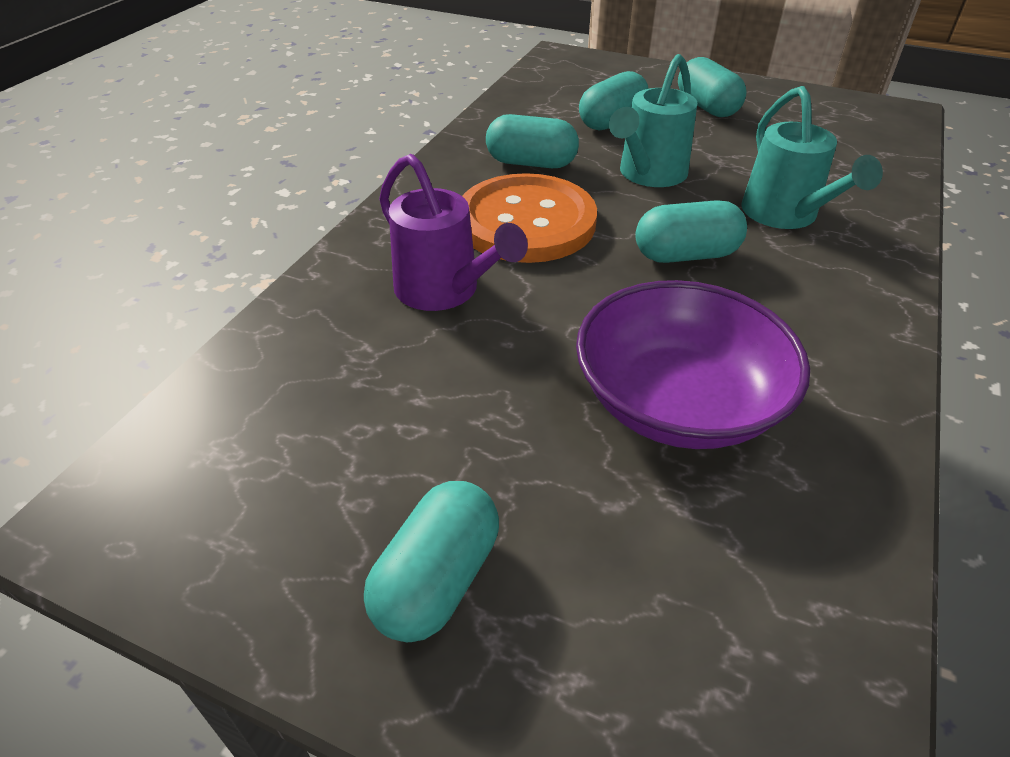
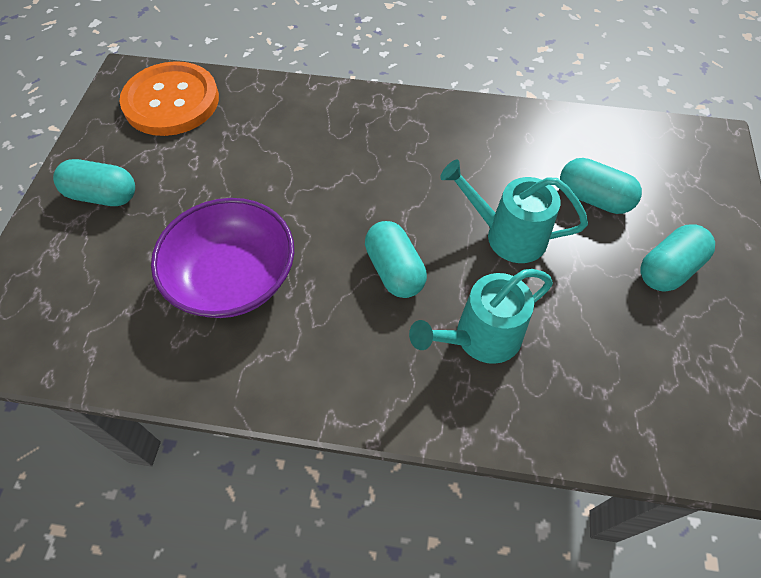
camera: 75 degrees right, 15 degrees up
(445, 291) = (312, 148): purple watering can -> none
(526, 222) = (405, 171): orange button -> orange button (171, 101)
(531, 163) = (491, 158): turquoise capsule -> none

